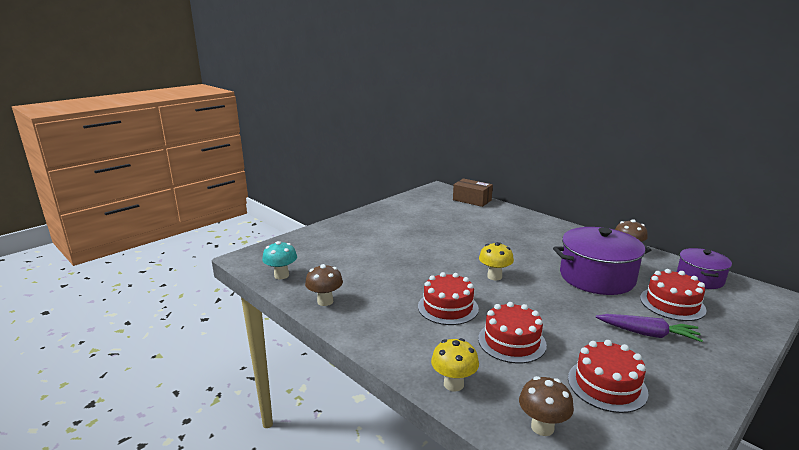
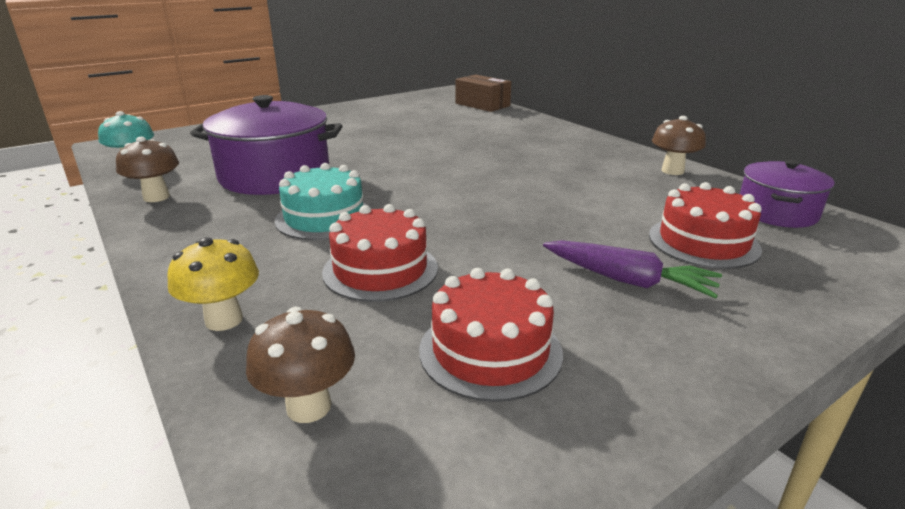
camera: 10 degrees right, 5 degrees up
(448, 307) = (324, 218): red cake -> turquoise cake
(494, 276) = (433, 186): yellow mushroom -> none
(597, 277) = (597, 198): purple pot -> purple pot (275, 175)

